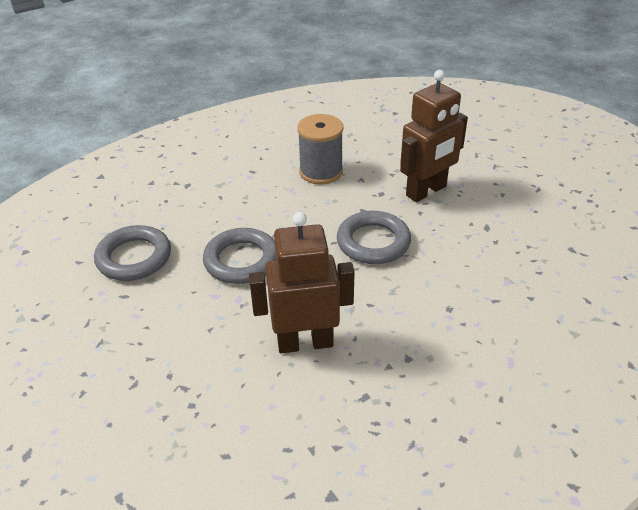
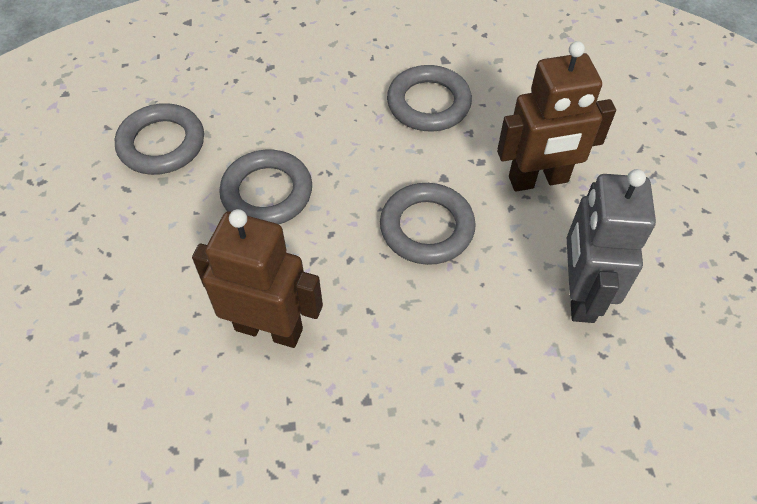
camera: 25 degrees right, 15 degrees up
(321, 172) = (428, 103): grey spool -> grey ring
(500, 244) = (580, 294): none -> grey robot

